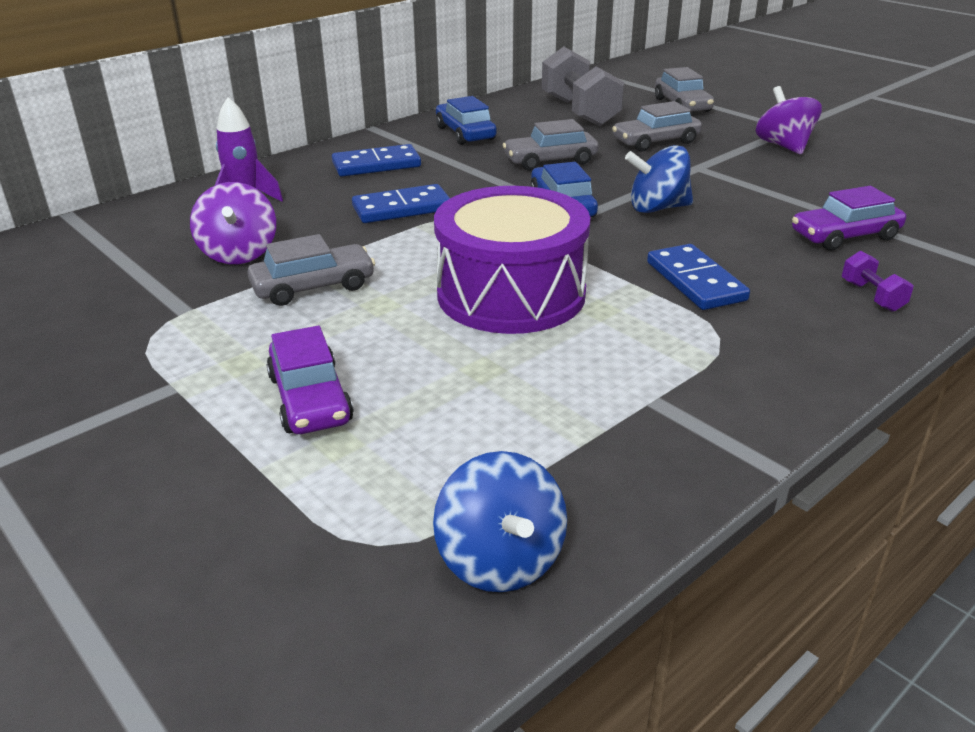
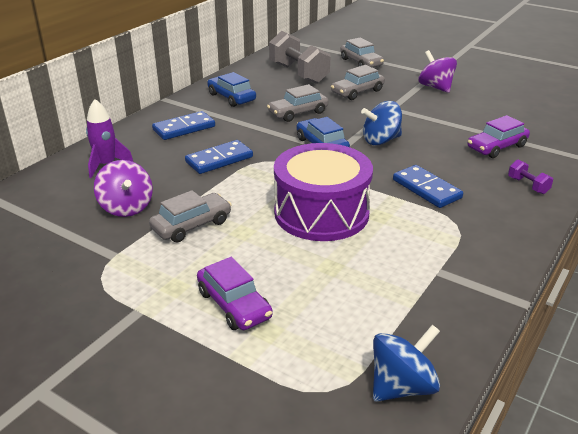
camera: 15 degrees left, 0 degrees up
(500, 560) = (402, 386): blue spinning top -> blue spinning top turned 90 degrees counterclockwise

